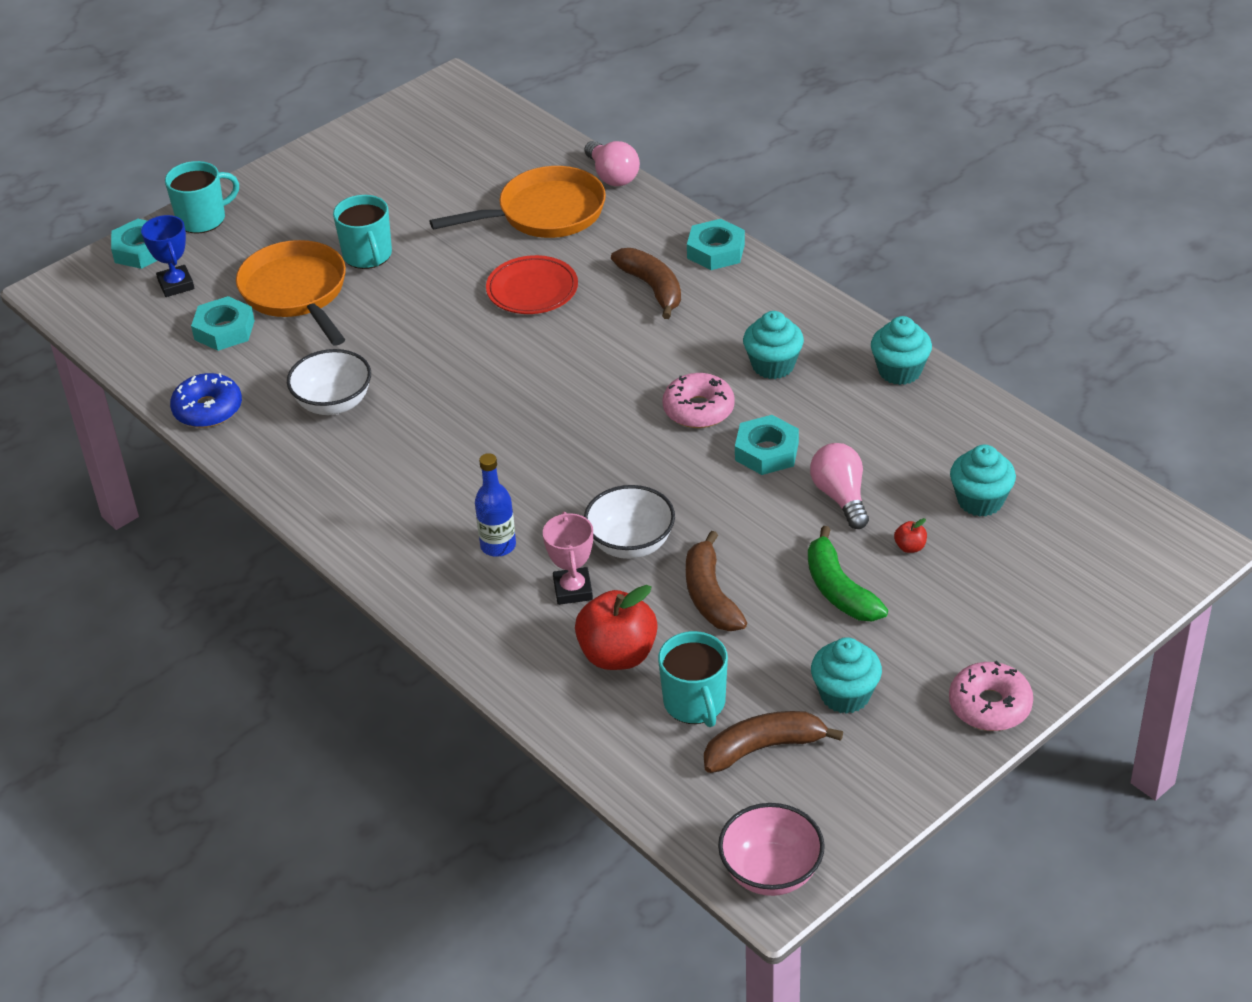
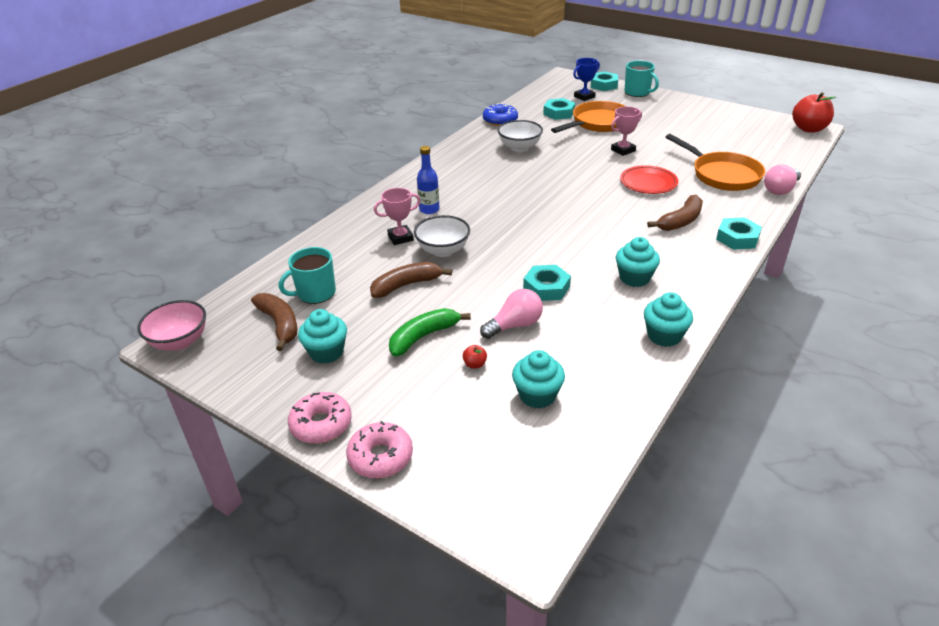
camera: 75 degrees right, 5 degrees down
(368, 255) = (641, 134): turquoise mug -> none
(412, 289) = (623, 150): none -> pink trophy
(617, 655) = (351, 260): red apple -> red apple (808, 129)
(698, 409) = (573, 255): pink donut -> pink donut (380, 457)

